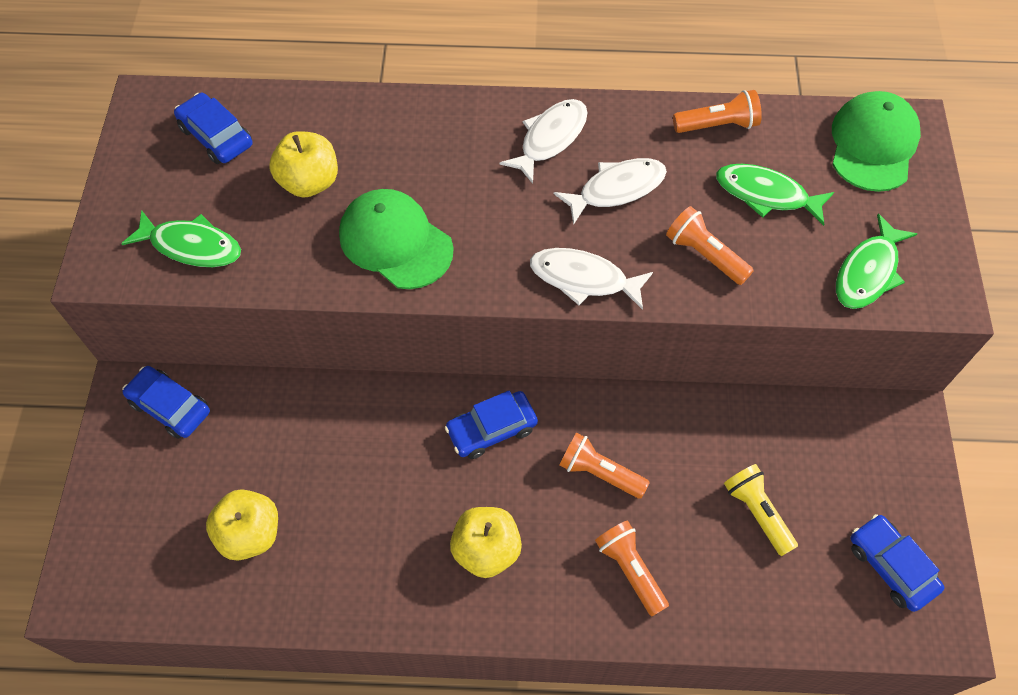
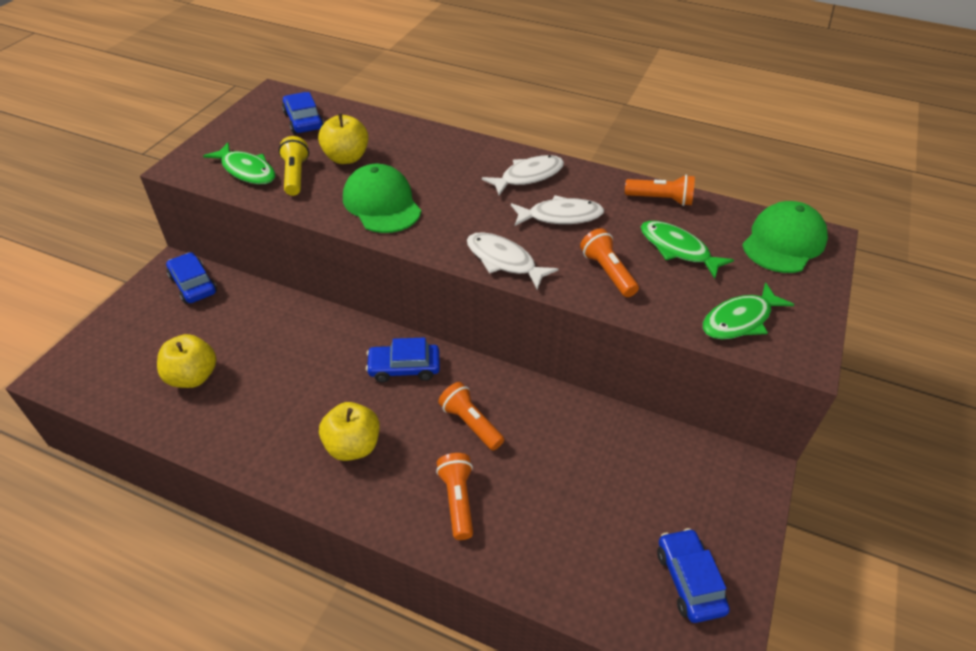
camera: 20 degrees right, 15 degrees down
(757, 512) = (586, 496): yellow flashlight -> yellow flashlight (295, 176)

